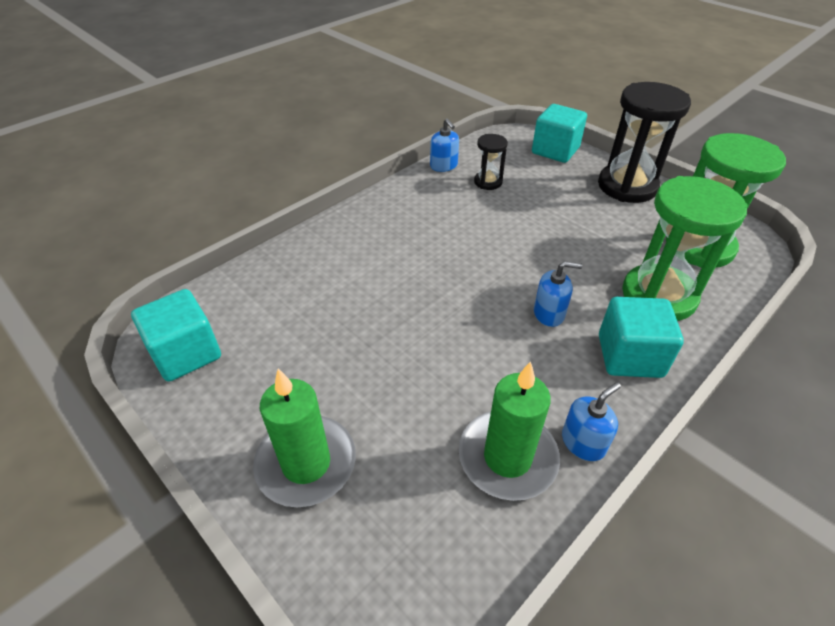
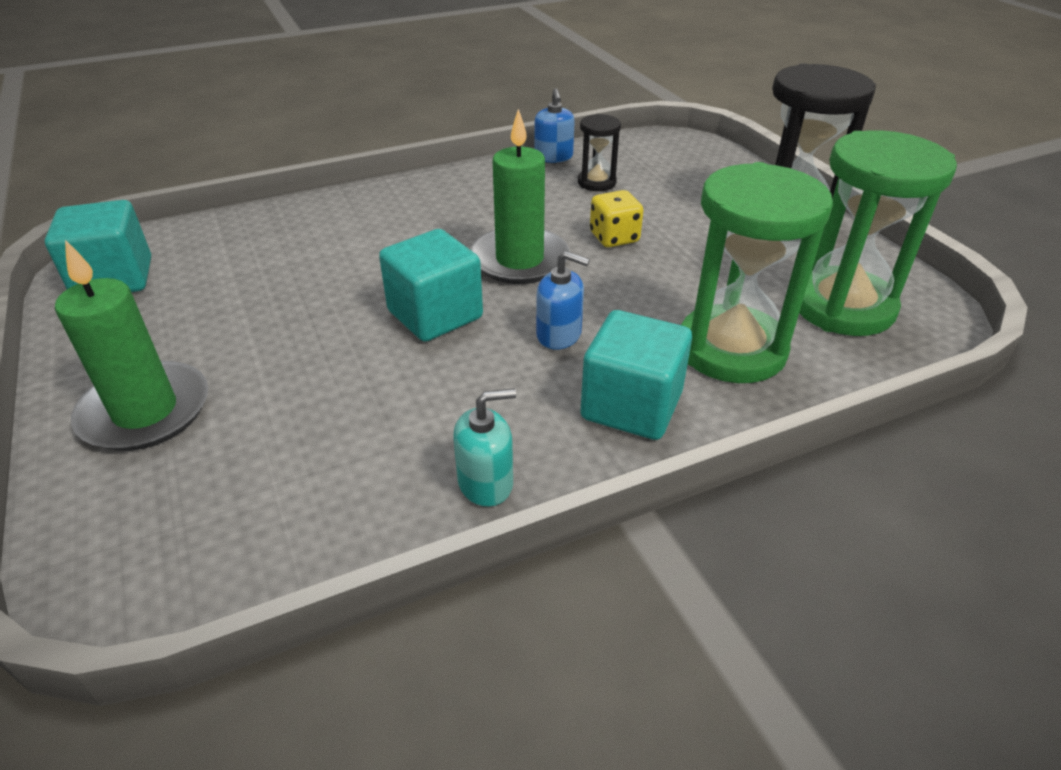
camera: 20 degrees right, 5 degrees down
(507, 457) = (375, 471): green candle -> green candle (519, 260)
(530, 226) = (614, 237): none -> yellow dice
(555, 150) = (717, 164): turquoise cube -> turquoise cube (435, 315)
(583, 442) = (486, 482): blue soap dispenser -> turquoise soap dispenser

